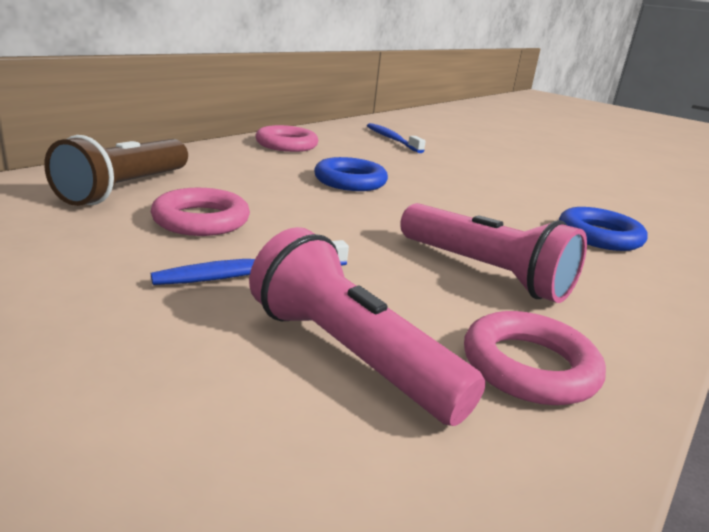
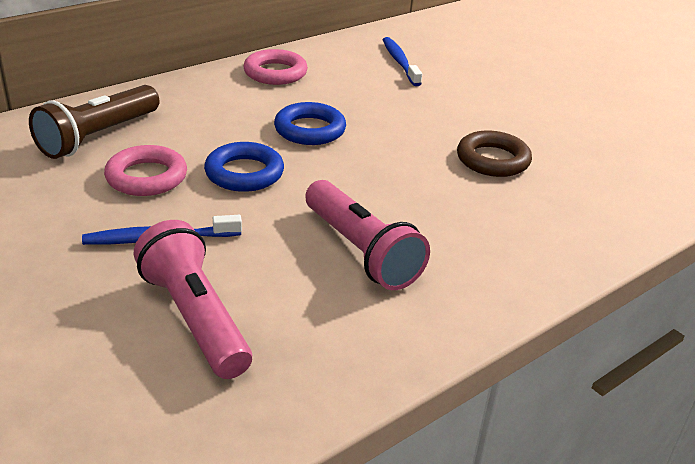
camera: 15 degrees right, 10 degrees up
(529, 366) = (324, 343): pink ring -> none
(533, 198) = (492, 160): none -> brown ring
(599, 236) = (519, 216): blue ring -> blue ring (244, 173)

